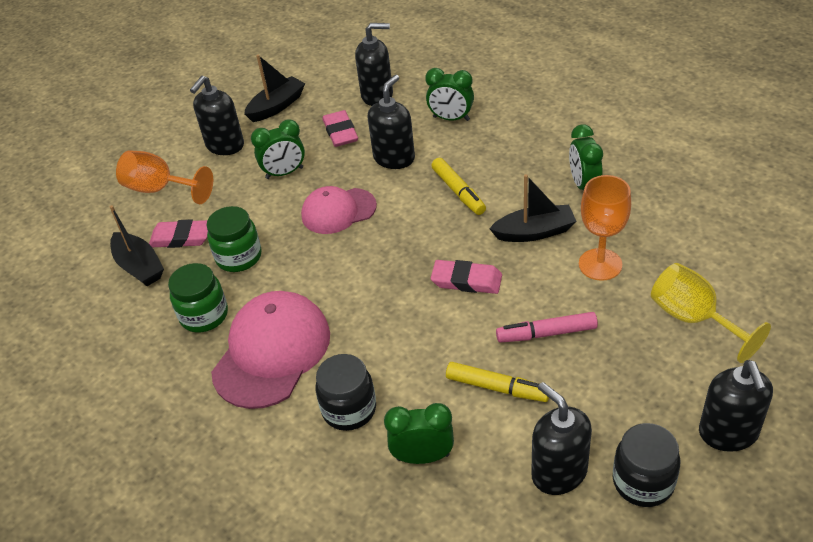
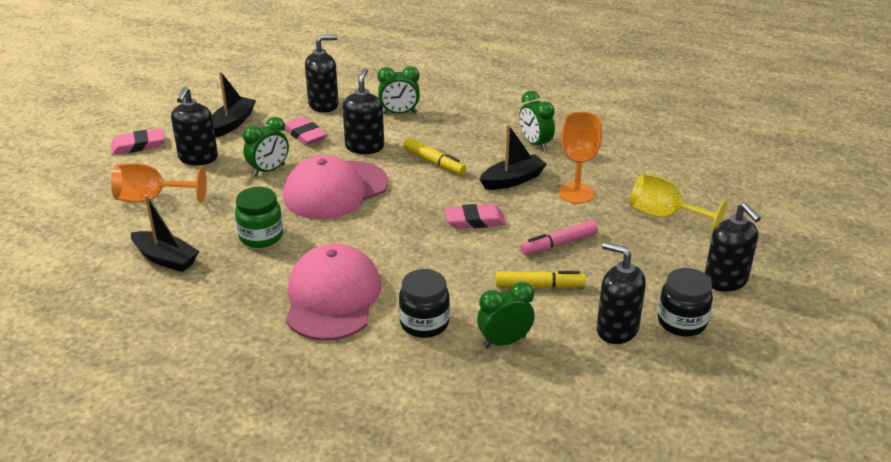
camera: 25 degrees left, 10 degrees down
(181, 237) = (195, 231): pink eraser -> pink eraser (138, 145)
(204, 315) = (252, 283): green jar -> none
(338, 211) = (335, 190): pink cap -> pink cap, size x1.57

